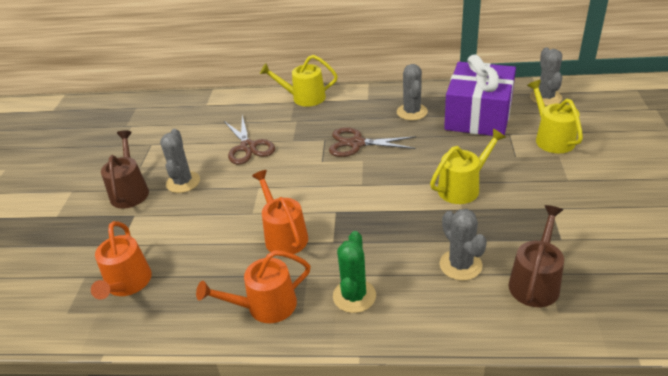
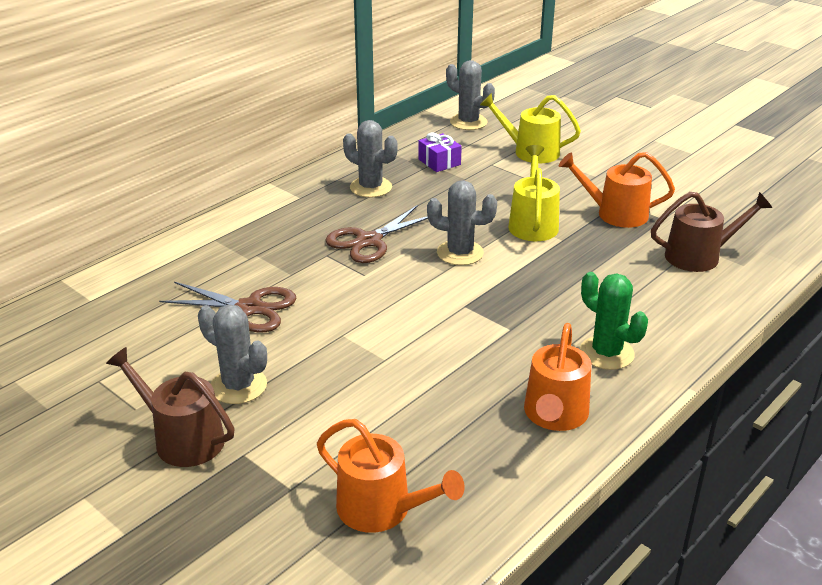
camera: 55 degrees left, 5 degrees down
(284, 236) = (457, 355): orange watering can -> orange watering can (615, 214)
(304, 98) = (220, 230): yellow watering can -> none
(460, 265) = (635, 278): grey cactus -> grey cactus (460, 253)
(478, 116) = (439, 162): purple gift -> purple gift, size x0.41
(535, 282) = (699, 256): brown watering can -> brown watering can turned 105 degrees clockwise

